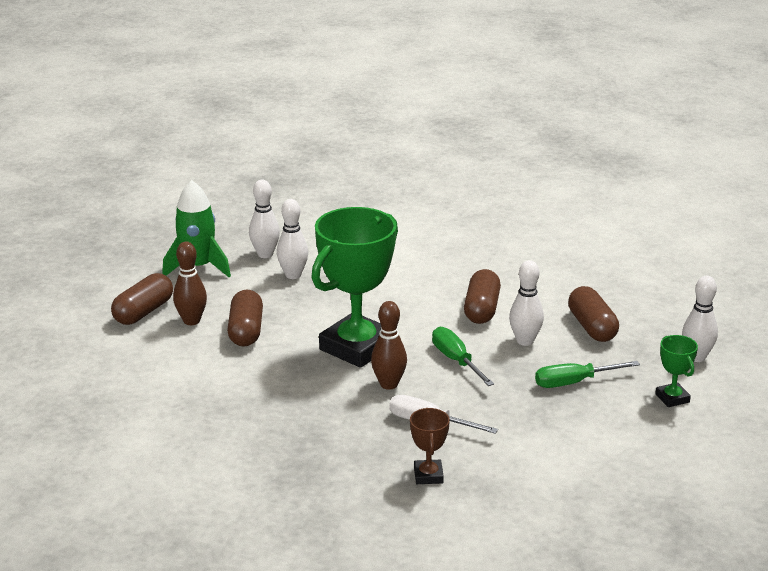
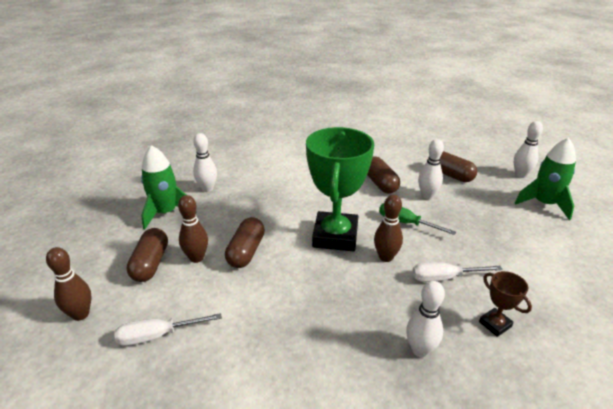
camera: 30 degrees left, 5 degrees up
(53, 333) = (80, 314): none -> brown bowling pin
(104, 372) = (157, 336): none -> white screwdriver
(246, 331) = (246, 252): brown capsule -> brown capsule turned 45 degrees clockwise
(293, 275) = (240, 197): white bowling pin -> white bowling pin (420, 350)
(574, 382) = (485, 213): green screwdriver -> none
(672, 398) = (544, 204): green trophy -> green rocket

